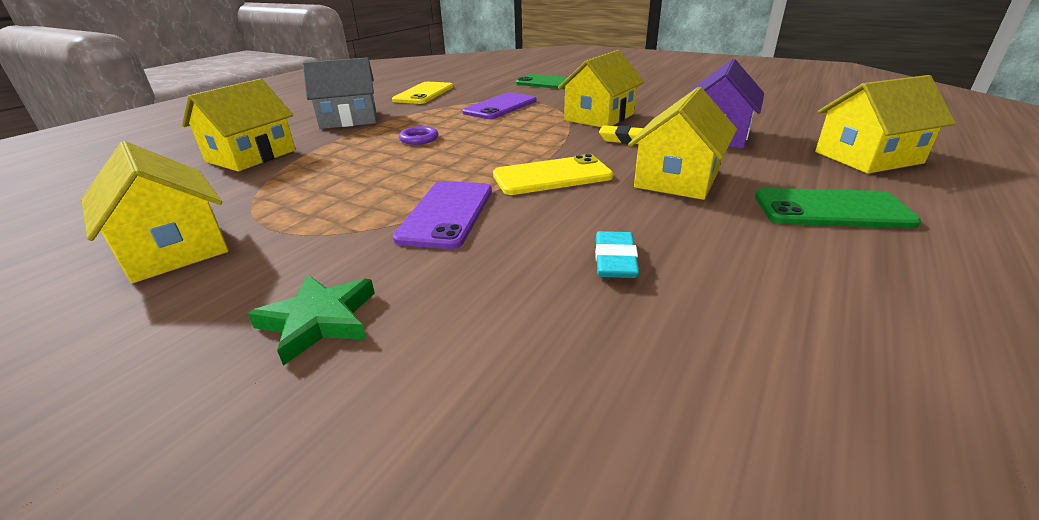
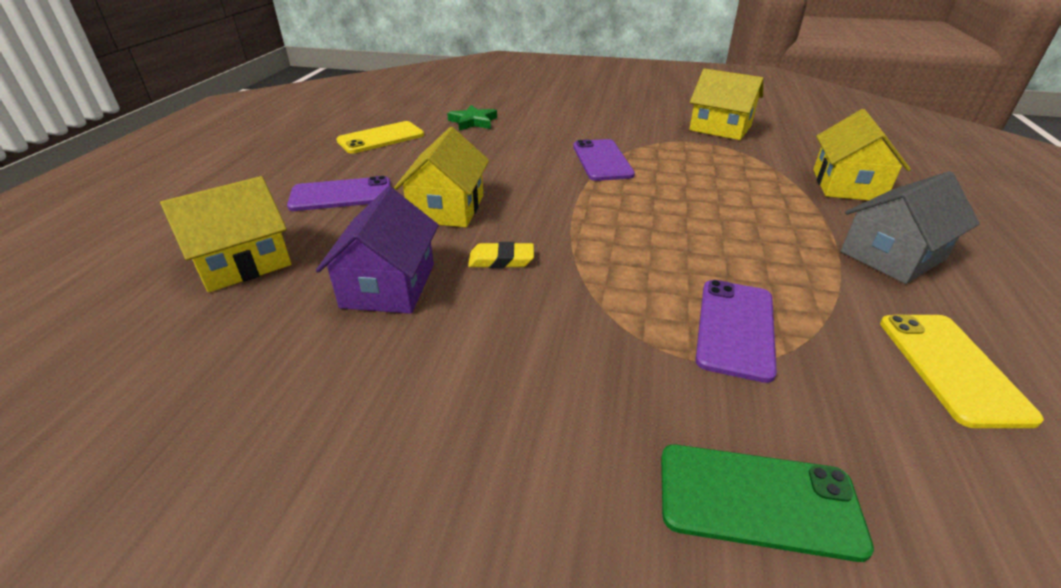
camera: 160 degrees right, 5 degrees up
(319, 320) = (600, 118): green star -> green star (473, 122)
(419, 139) = (735, 229): purple ring -> none
(552, 176) = (553, 198): yellow phone -> yellow phone (381, 138)
(599, 117) = (553, 314): yellow house -> none
(615, 260) = (487, 150): turquoise eraser -> none
(831, 209) = (341, 195): green phone -> purple phone

